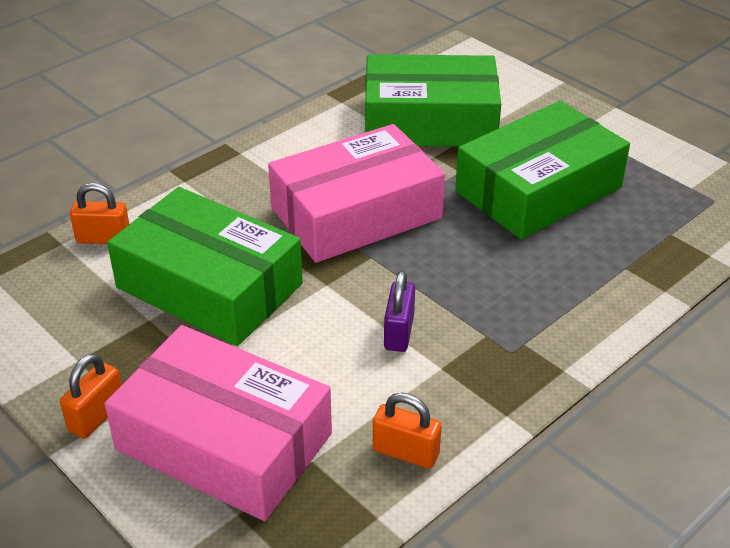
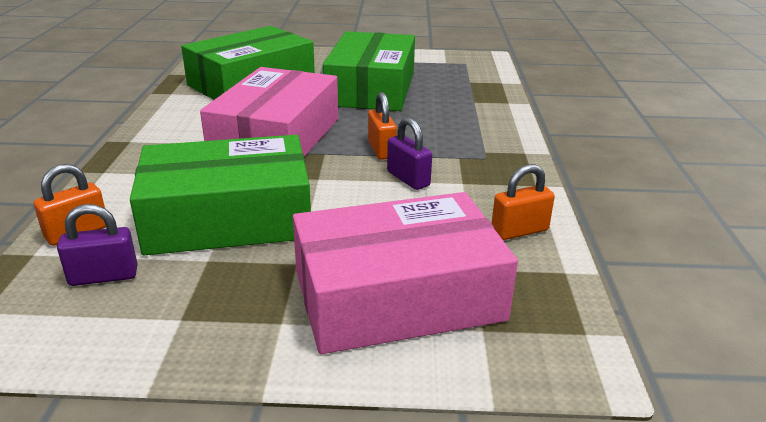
camera: 45 degrees left, 10 degrees down
(76, 292) = (103, 276): none -> purple padlock
(96, 416) = (263, 344): orange padlock -> orange padlock (381, 150)

